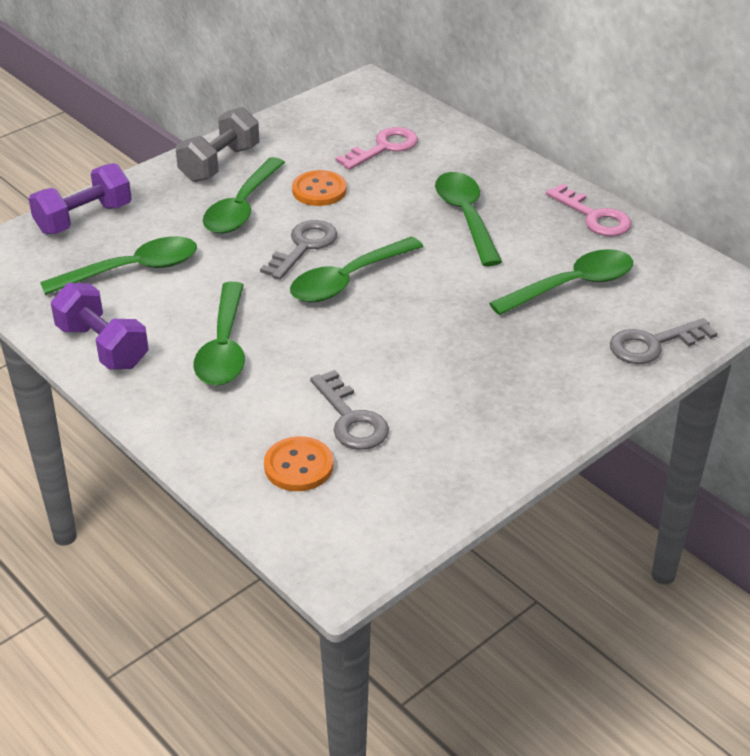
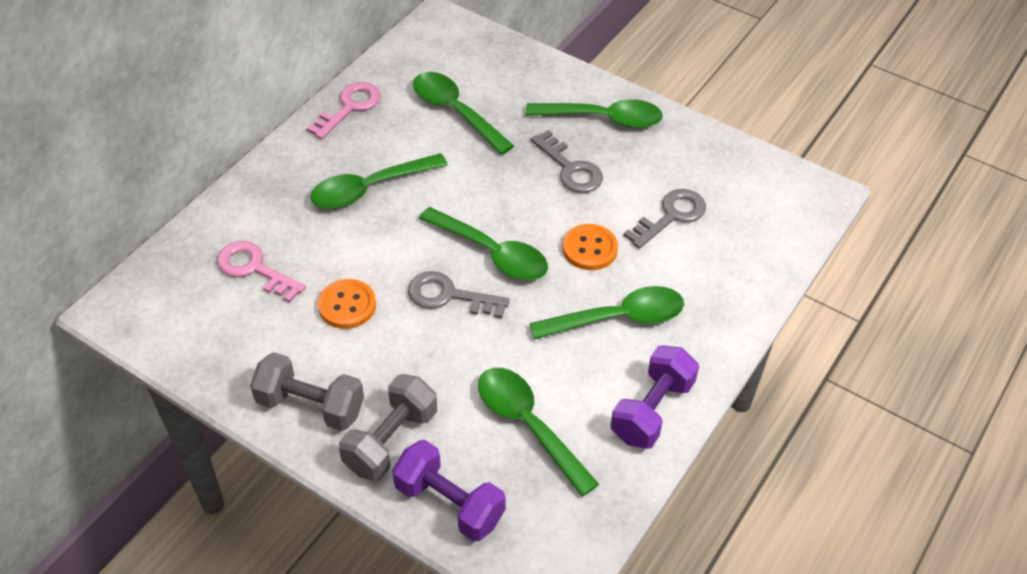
camera: 105 degrees left, 10 degrees up
(162, 198) = (391, 440): none -> grey dumbbell
(242, 207) = (393, 362): green spoon -> green spoon (603, 119)
(298, 466) = (736, 236): orange button -> orange button (590, 249)
(653, 344) = (516, 63): grey key -> grey key (570, 168)

